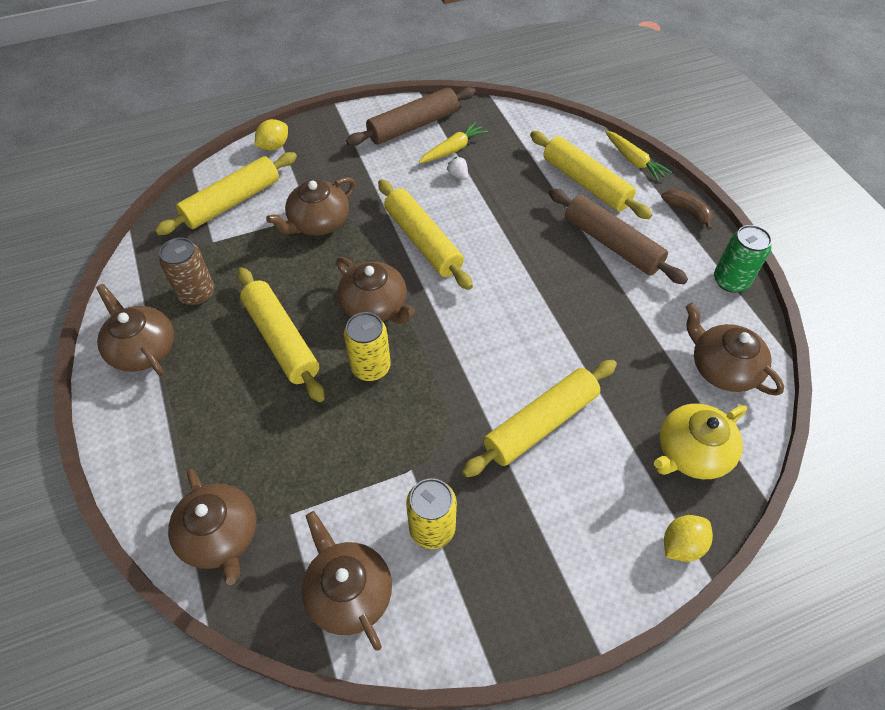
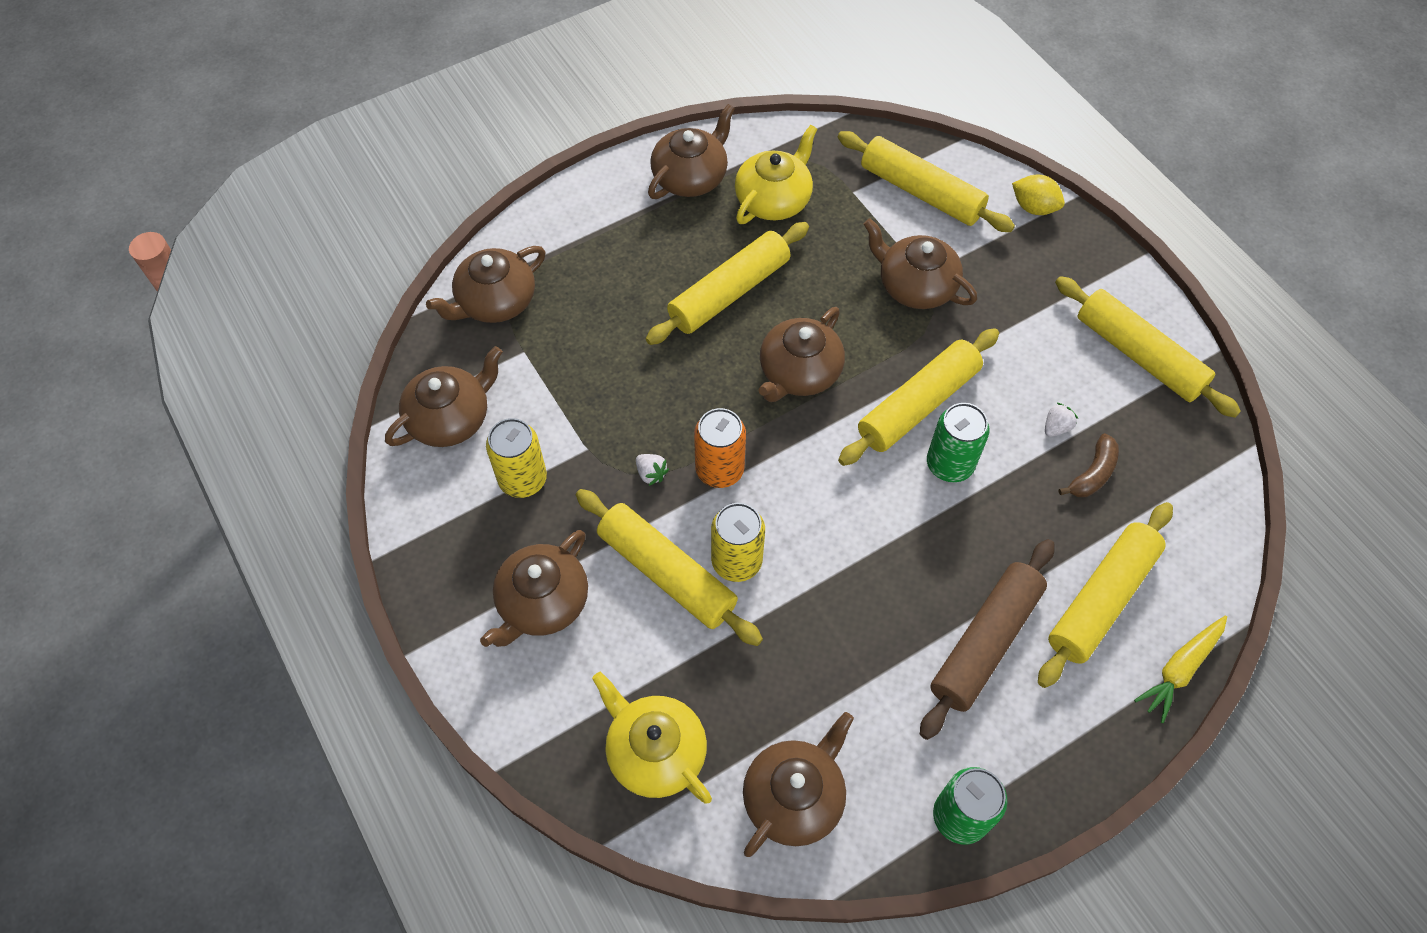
camera: 80 degrees right, 5 degrees up
(197, 293) = (774, 200): brown can -> yellow teapot
(370, 367) = (710, 385): yellow can -> yellow can (736, 561)
(413, 126) = (1138, 355): brown rolling pin -> yellow rolling pin
(446, 422) = (651, 474): none -> white strawberry
(452, 373) = (719, 470): none -> orange can
(453, 149) = (1108, 413): yellow carrot -> none
(475, 234) = (949, 464): none -> green can
(558, 523) = (542, 602): none -> brown teapot
(681, 545) = (531, 738): yellow lemon -> none
(687, 211) = (1090, 754): brown banana -> brown banana (1092, 474)

